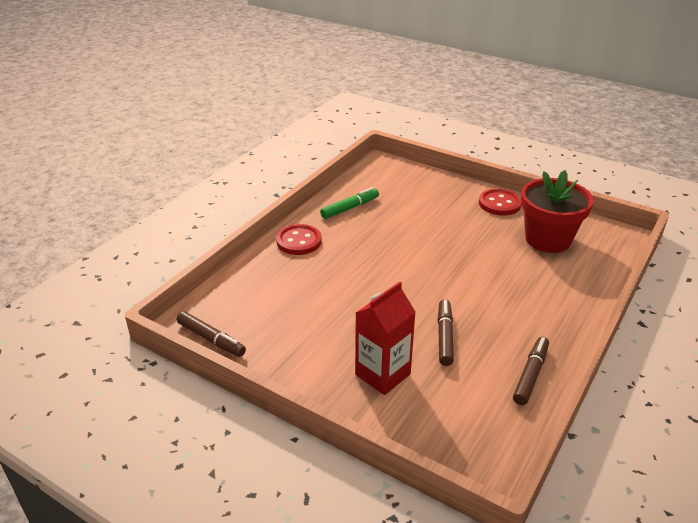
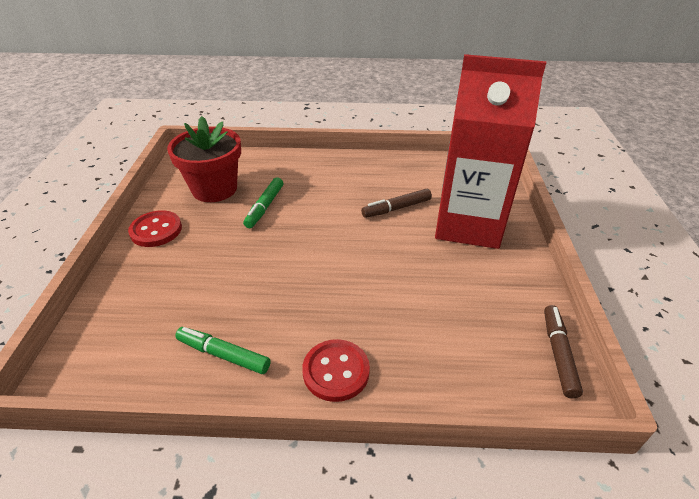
camera: 120 degrees left, 5 degrees up
(382, 374) = (468, 225): red carton -> red carton, size x1.79
(500, 259) = (264, 207): none -> green marker
(531, 375) = (397, 165): brown marker -> none

